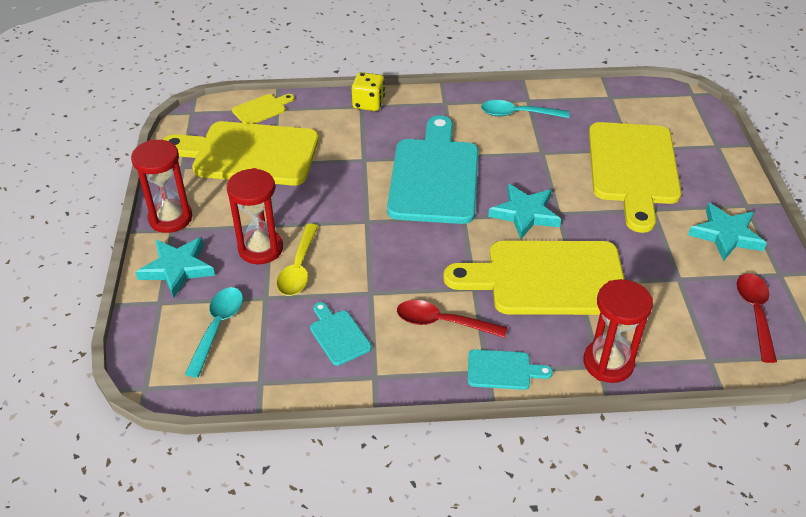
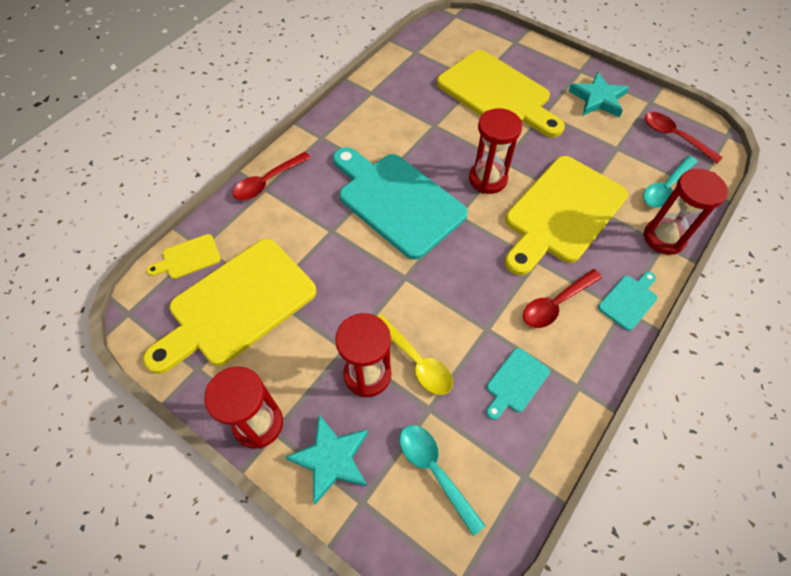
camera: 50 degrees left, 15 degrees up
(261, 109) = (188, 257): yellow cutting board -> yellow cutting board turned 120 degrees counterclockwise
(338, 335) = (515, 382): turquoise cutting board -> turquoise cutting board turned 60 degrees counterclockwise
(368, 103) = (267, 182): yellow dice -> red spoon
(517, 114) = (380, 108): turquoise spoon -> turquoise spoon (665, 188)
(525, 214) = (488, 179): turquoise star -> red hourglass

